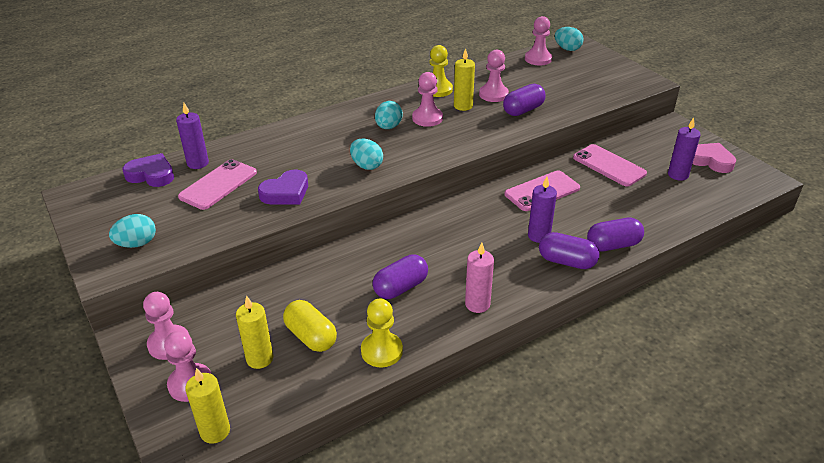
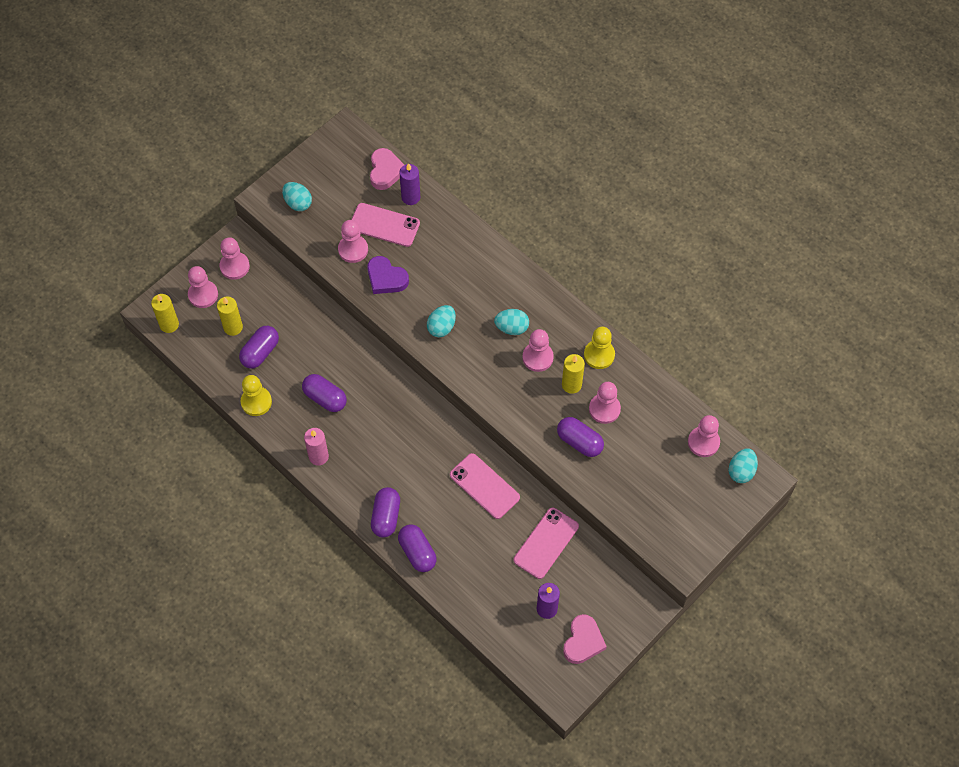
camera: 75 degrees right, 25 degrees up
(151, 175) = (385, 171): purple heart -> pink heart
(233, 210) = (353, 249): none -> pink pawn
(311, 336) = (260, 352): yellow capsule -> purple capsule
(539, 236) = (415, 491): purple candle -> none

